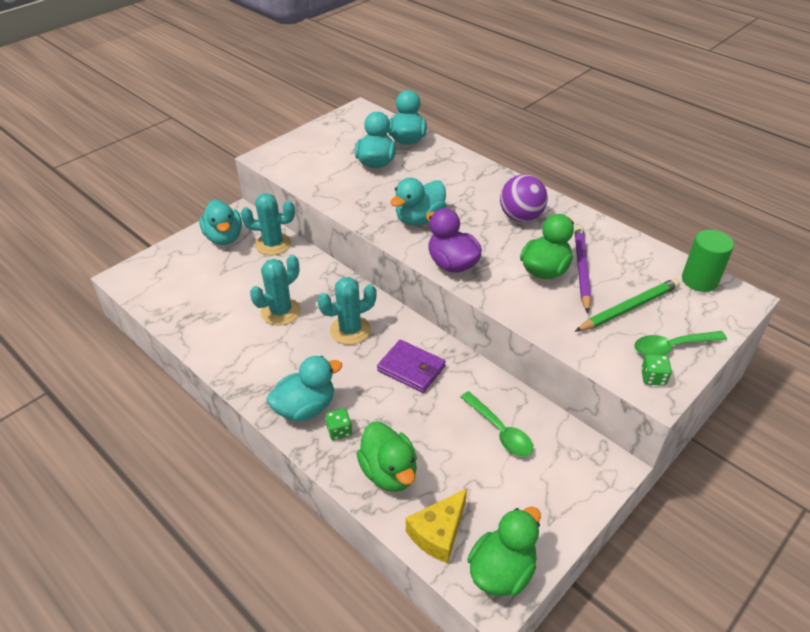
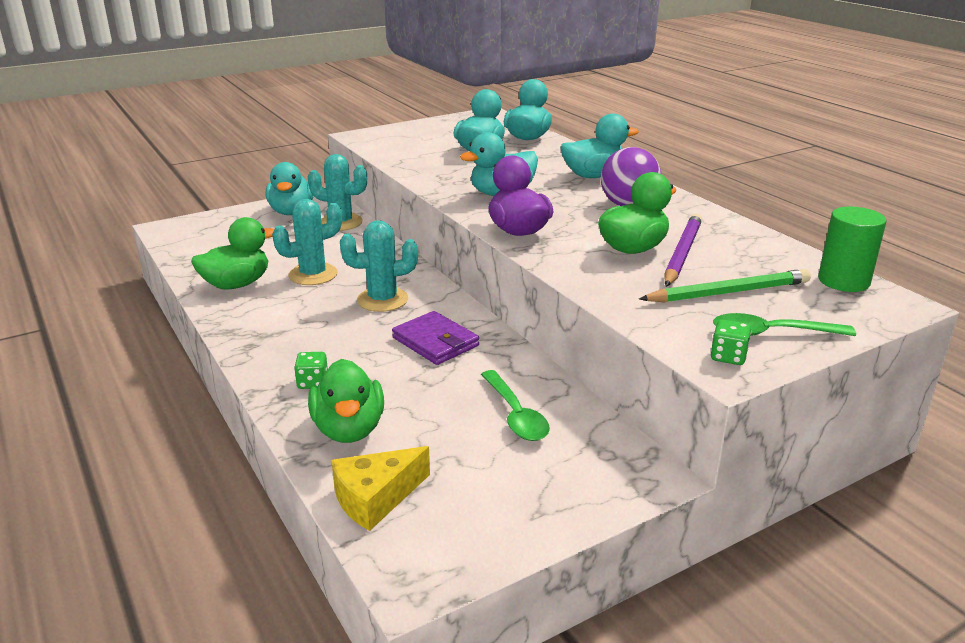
camera: 15 degrees right, 15 degrees down
(305, 408) = (286, 356): turquoise duck -> turquoise duck (594, 176)
(502, 571) = (438, 553): green duck -> green duck (237, 284)

